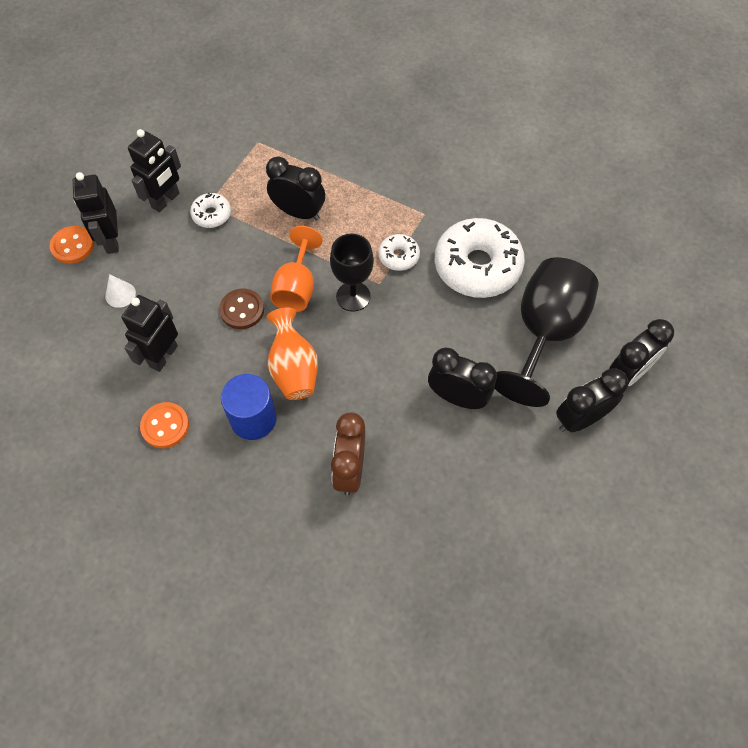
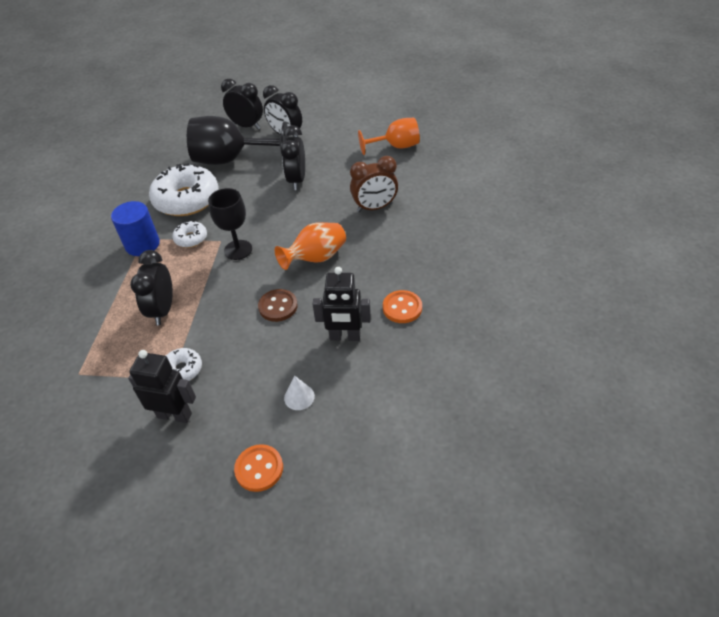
camera: 110 degrees left, 15 degrees down
(111, 241) = (240, 437): black robot -> none
(253, 419) = (367, 263): blue cylinder -> blue cylinder (142, 244)
(296, 287) = (242, 283): orange goblet -> orange goblet (396, 147)

